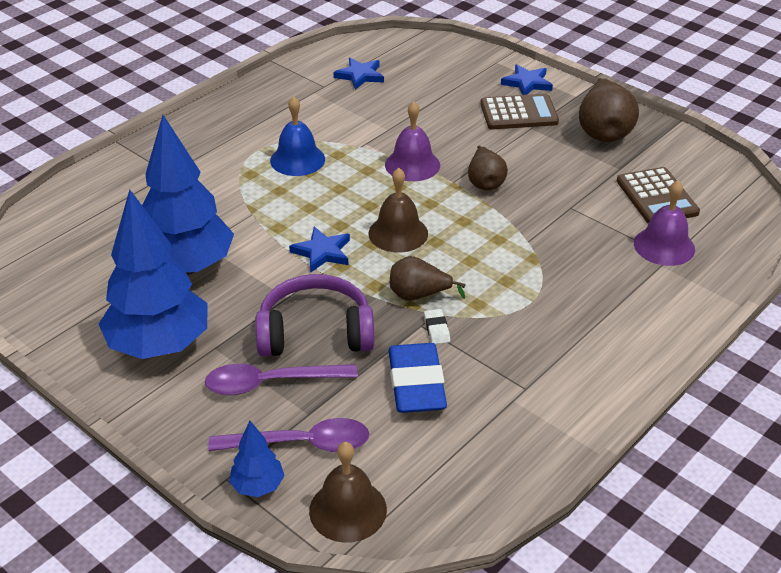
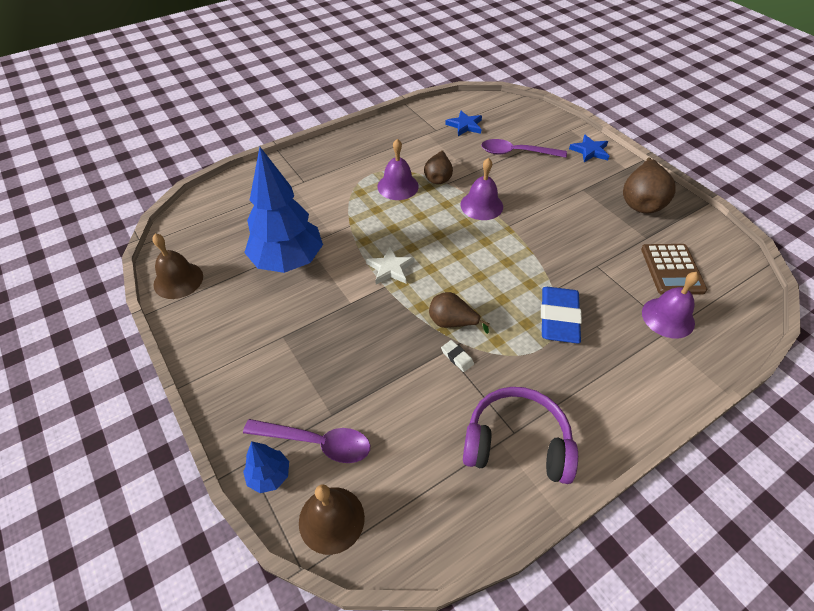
camera: 15 degrees right, 10 degrees up
(159, 345) = (244, 325): blue tree -> none
(270, 383) = (312, 378): purple spoon -> purple spoon (516, 153)
(297, 159) = (398, 186): blue bell -> purple bell
(315, 332) = (362, 339): purple headphones -> purple headphones (516, 443)
(322, 252) = (390, 268): blue star -> white star
(398, 233) = (453, 263): brown bell -> brown bell (178, 280)
(416, 384) = (425, 406): blue eraser -> blue eraser (558, 318)
(436, 329) = (457, 357): white eraser -> white eraser turned 45 degrees counterclockwise
(485, 182) = (533, 230): brown pear -> brown pear (438, 178)
(518, 113) = (576, 175): brown calculator -> none

